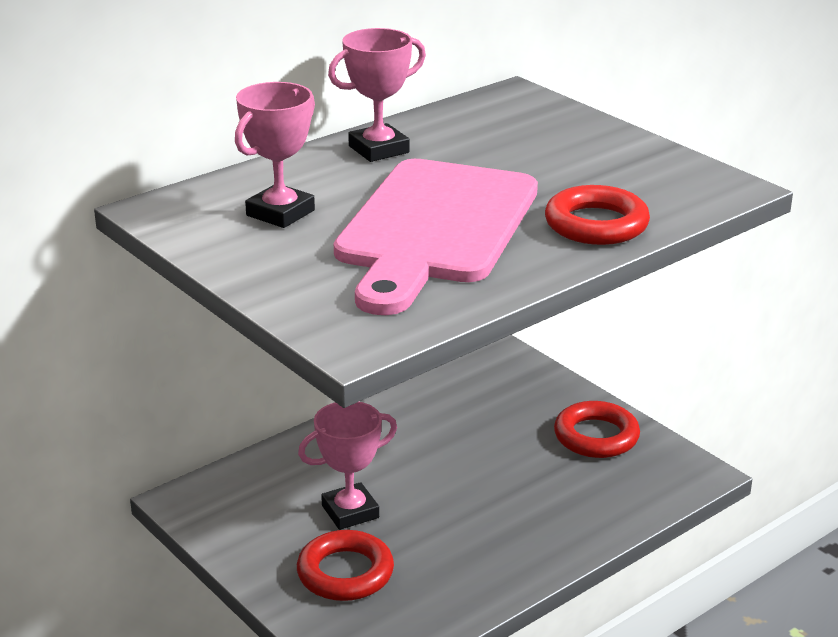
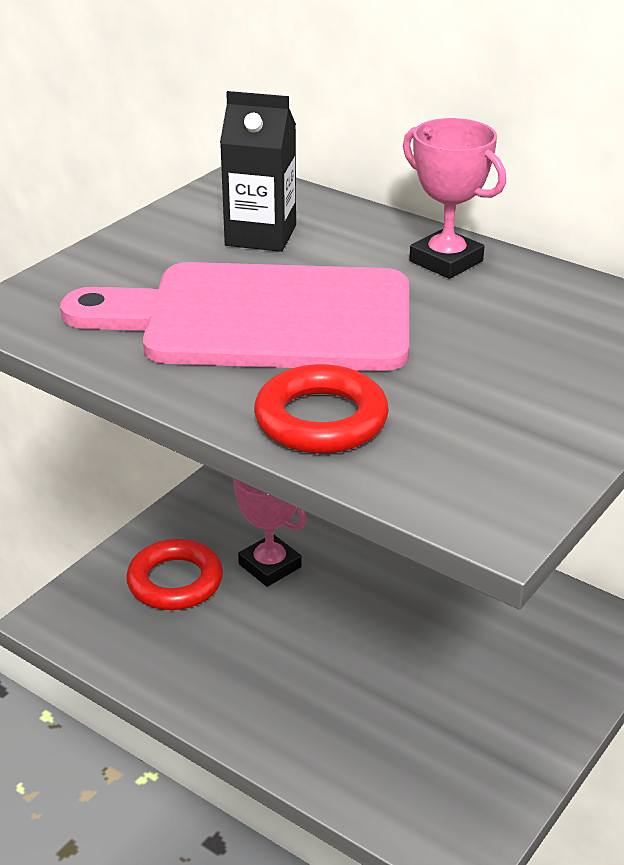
camera: 75 degrees right, 5 degrees up
(280, 213) = (260, 235): pink trophy -> black carton
(596, 436) = (494, 738): red ring -> none

